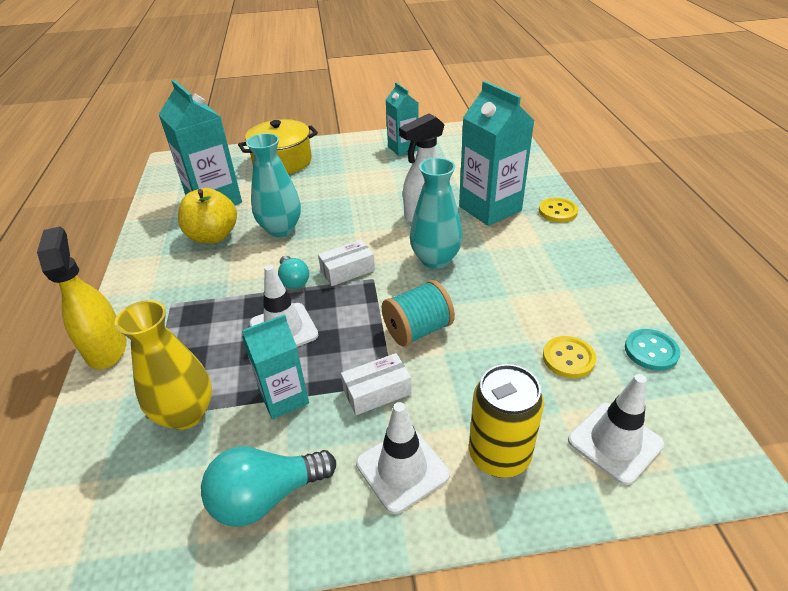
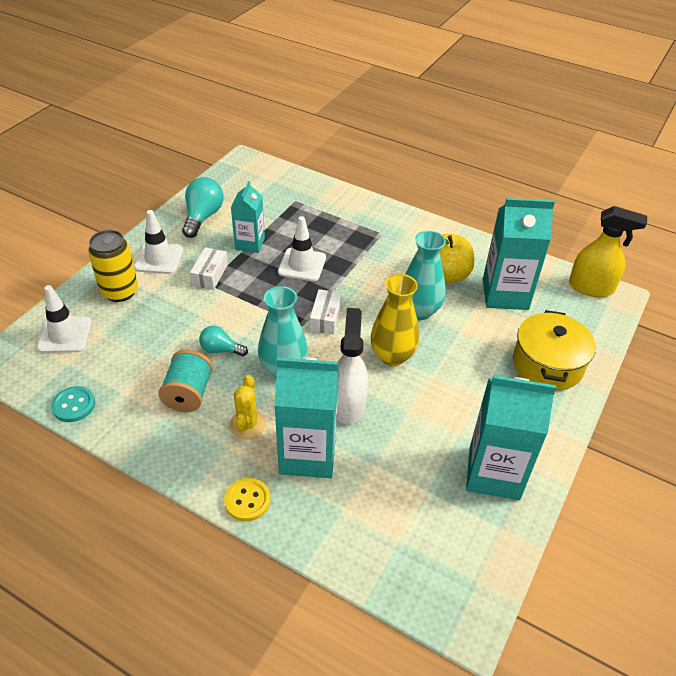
camera: 125 degrees right, 5 degrees up
(106, 348) = (365, 202): yellow spray bottle -> yellow spray bottle (591, 287)
(186, 414) = (281, 212): yellow vase -> yellow vase (392, 356)
(293, 280) = (345, 289): turquoise light bulb -> turquoise light bulb (221, 350)
(403, 148) = (494, 473): turquoise carton -> turquoise carton, size x1.63
(417, 330) = (230, 316): turquoise spool -> turquoise spool (188, 394)
(509, 245) = (247, 425): none -> yellow cactus
(568, 358) = (124, 363): yellow button -> none

